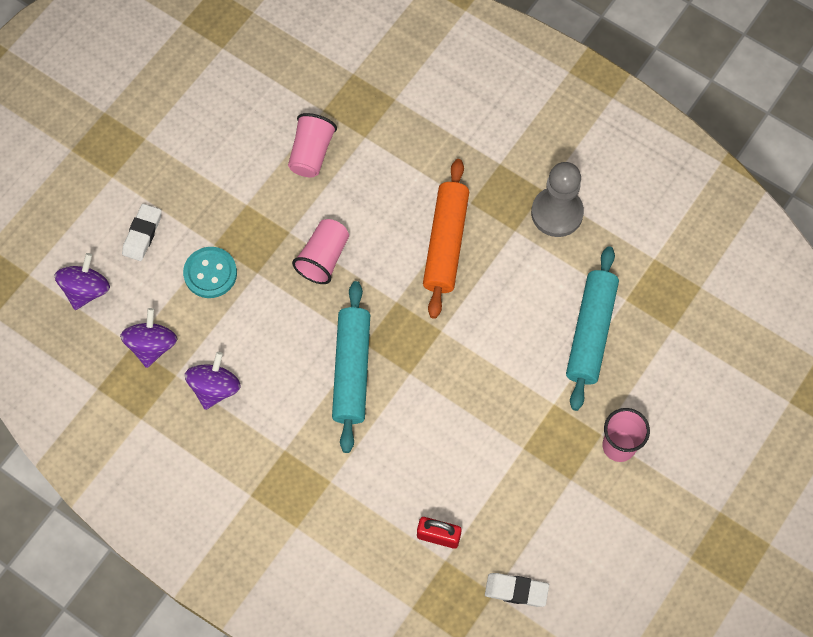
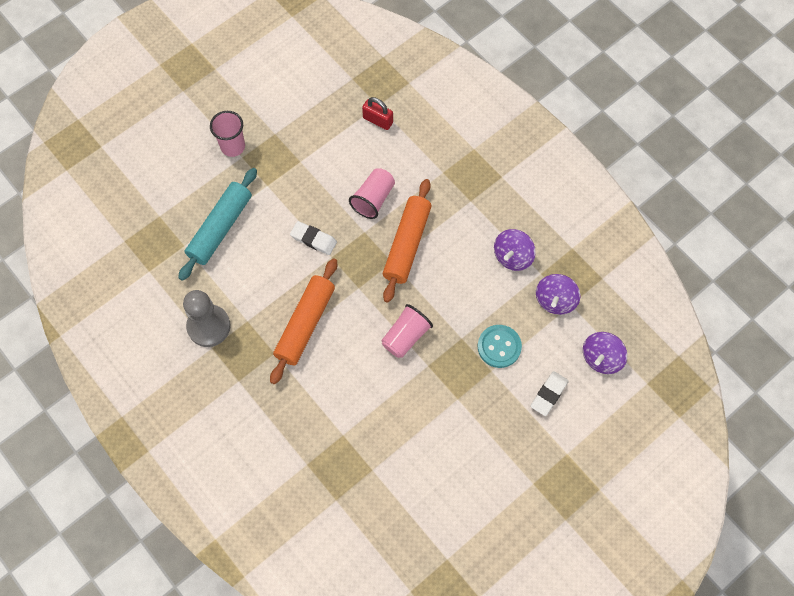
camera: 165 degrees left, 0 degrees up
(311, 153) = (392, 431): pink cup -> pink cup (373, 199)
(352, 370) = (407, 244): turquoise rolling pin -> orange rolling pin
(516, 590) = (337, 76): white eraser -> white eraser (313, 239)

